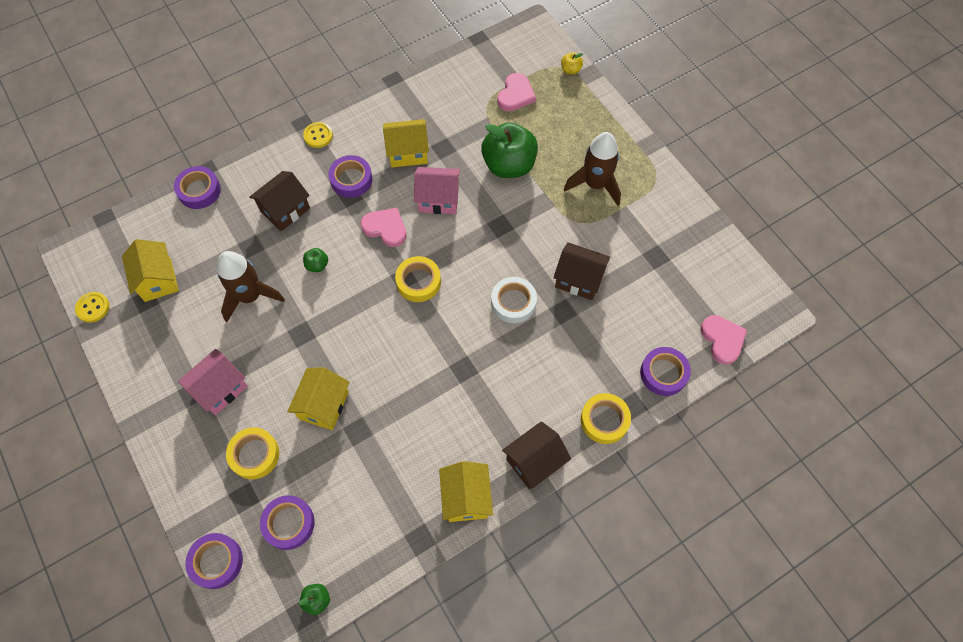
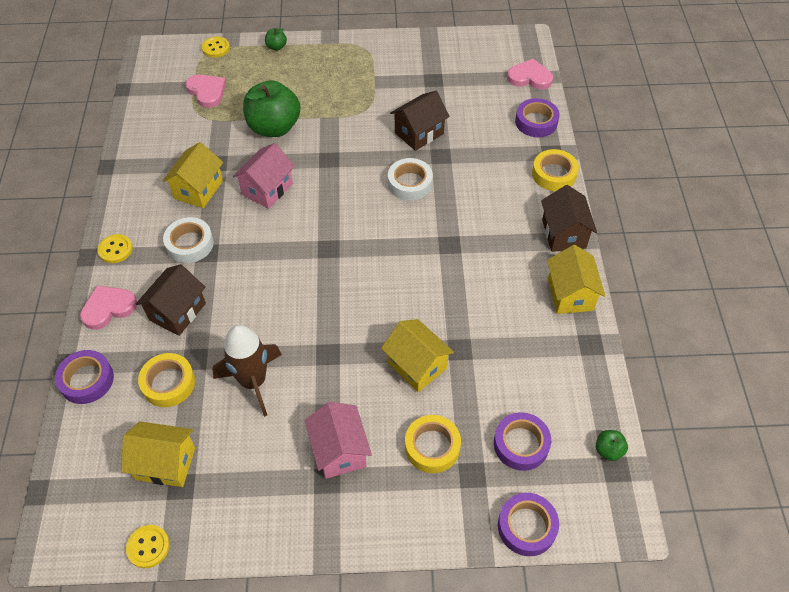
camera: 60 degrees left, 10 degrees down
(285, 210) = (177, 311): brown house -> brown house turned 45 degrees clockwise
(317, 265) = (262, 310): green apple -> green apple (276, 47)
(351, 179) = (190, 244): purple tape -> white tape
(385, 228) = (265, 240): pink heart -> pink heart (108, 308)
(418, 282) = (340, 239): yellow tape -> yellow tape (168, 383)
(466, 497) = (570, 294): yellow house -> yellow house turned 60 degrees clockwise
(570, 70) = (216, 48): yellow apple -> yellow button
(595, 184) = (339, 84): brown rocket -> none

